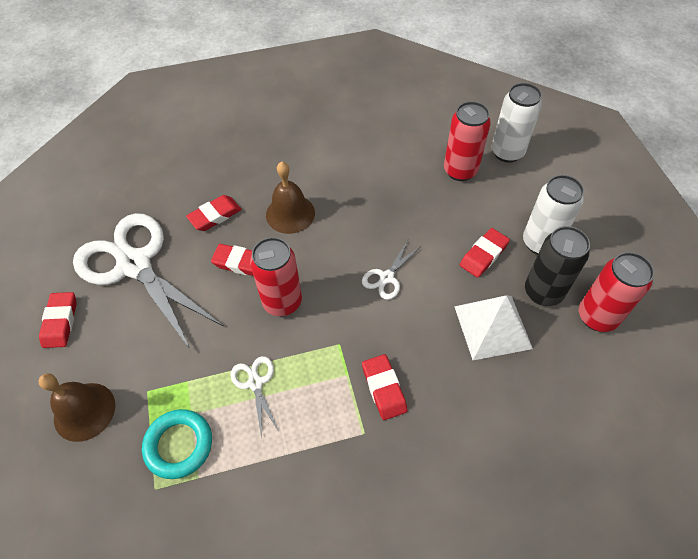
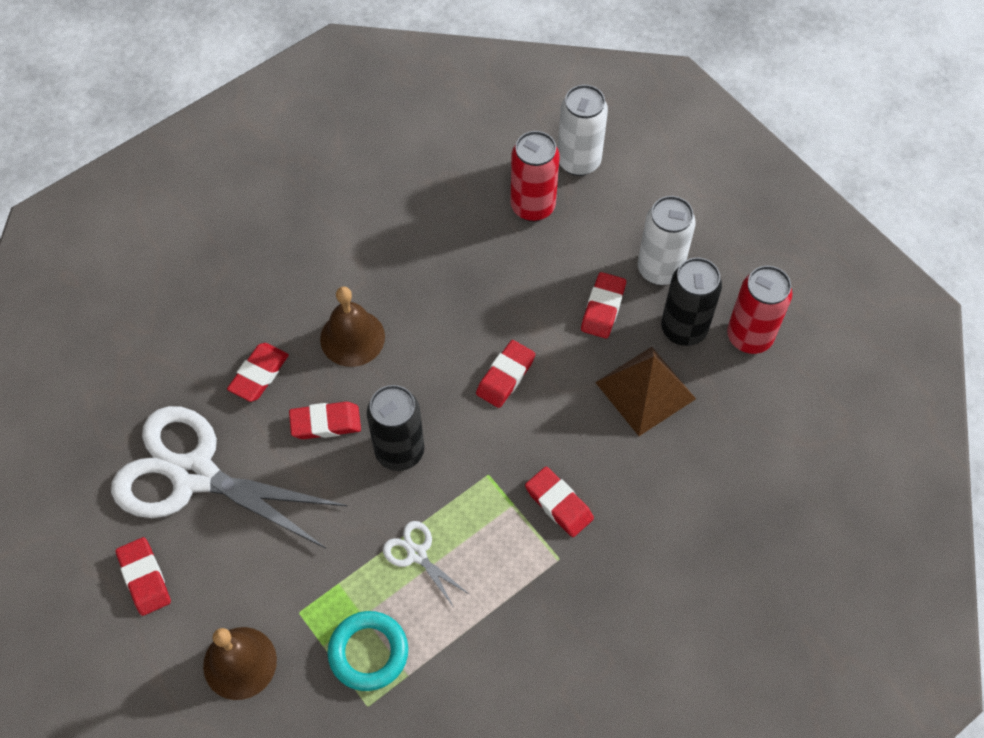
camera: 25 degrees left, 5 degrees up
(282, 302) = (399, 451): red can -> black can
(386, 277) = (505, 376): white scissors -> red eraser
(492, 327) = (645, 390): white pyramid -> brown pyramid

